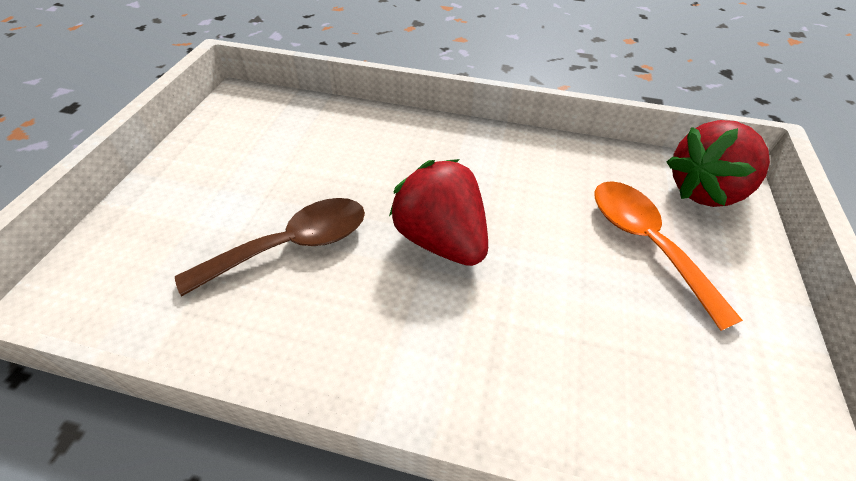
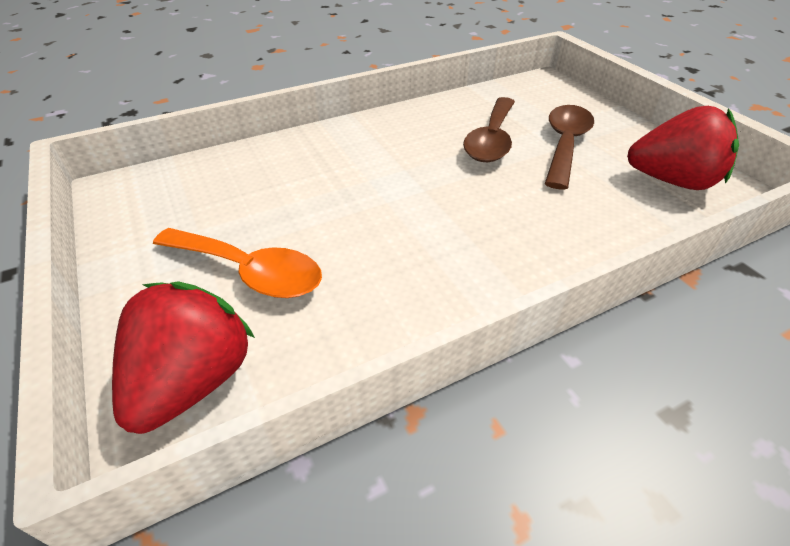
camera: 140 degrees right, 5 degrees down
(247, 195) = (565, 144): none -> brown spoon
(441, 239) = (413, 187): red strawberry -> red strawberry (672, 181)

